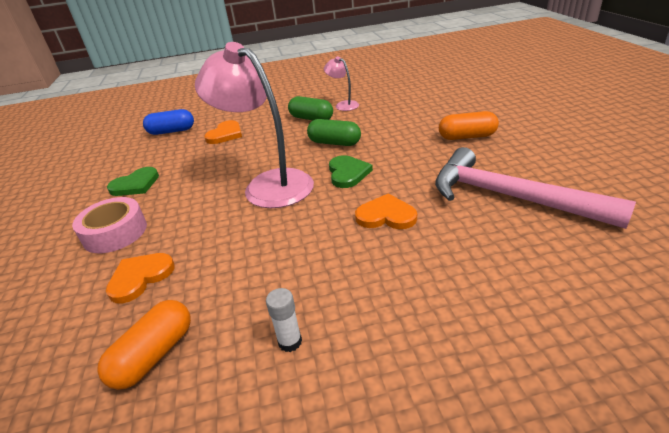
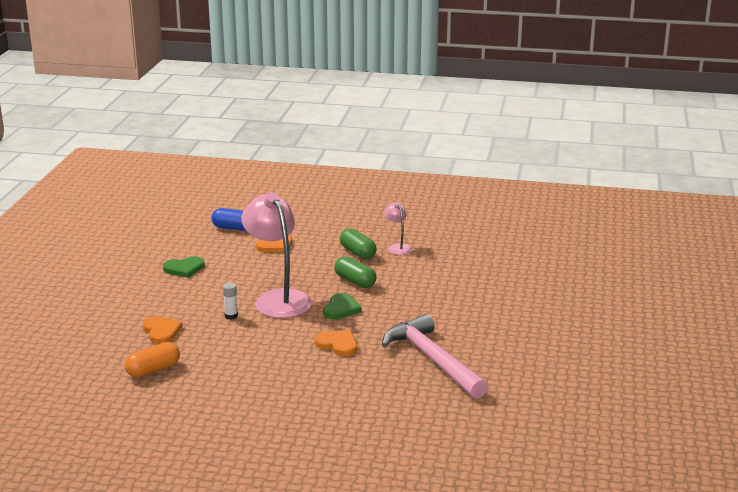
camera: 20 degrees right, 10 degrees down
(115, 233) = (156, 300): pink tape -> none
(140, 277) = (161, 331): orange heart -> orange heart turned 90 degrees clockwise
(290, 341) = (225, 386): white glue stick -> white glue stick (231, 316)
(467, 137) = (462, 310): orange capsule -> none

